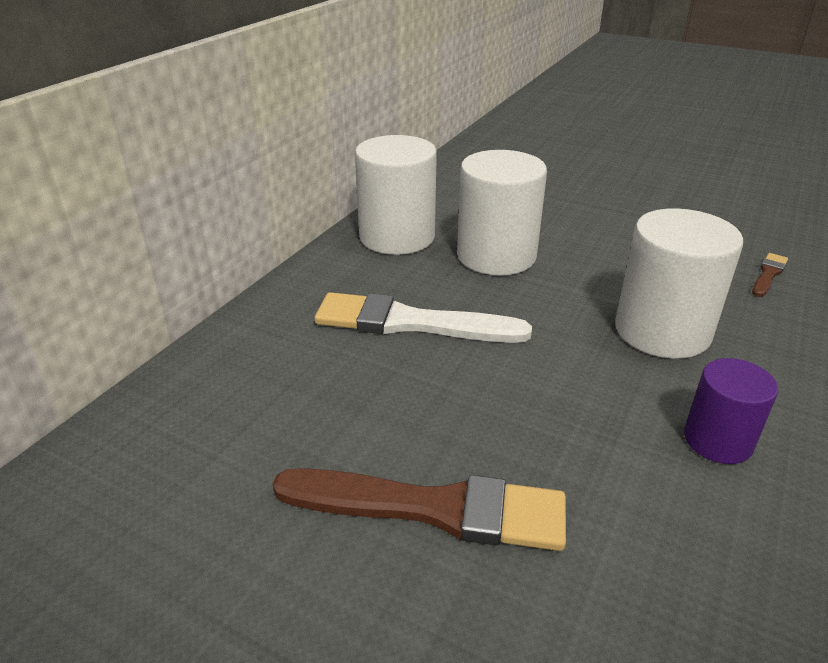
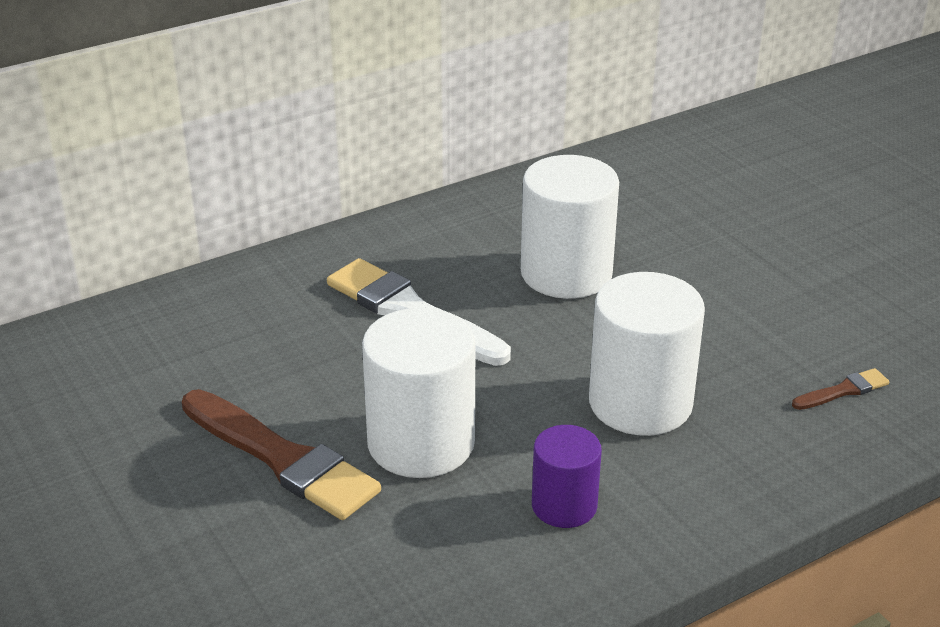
camera: 30 degrees right, 0 degrees up
(397, 237) = (488, 220): white cylinder -> white cylinder (421, 443)

